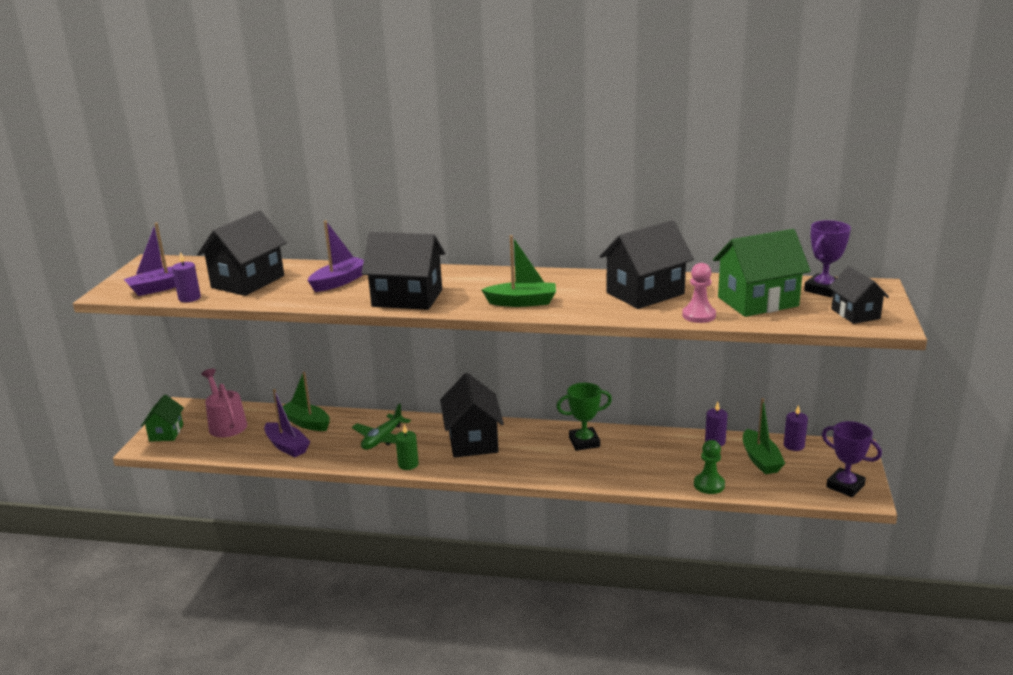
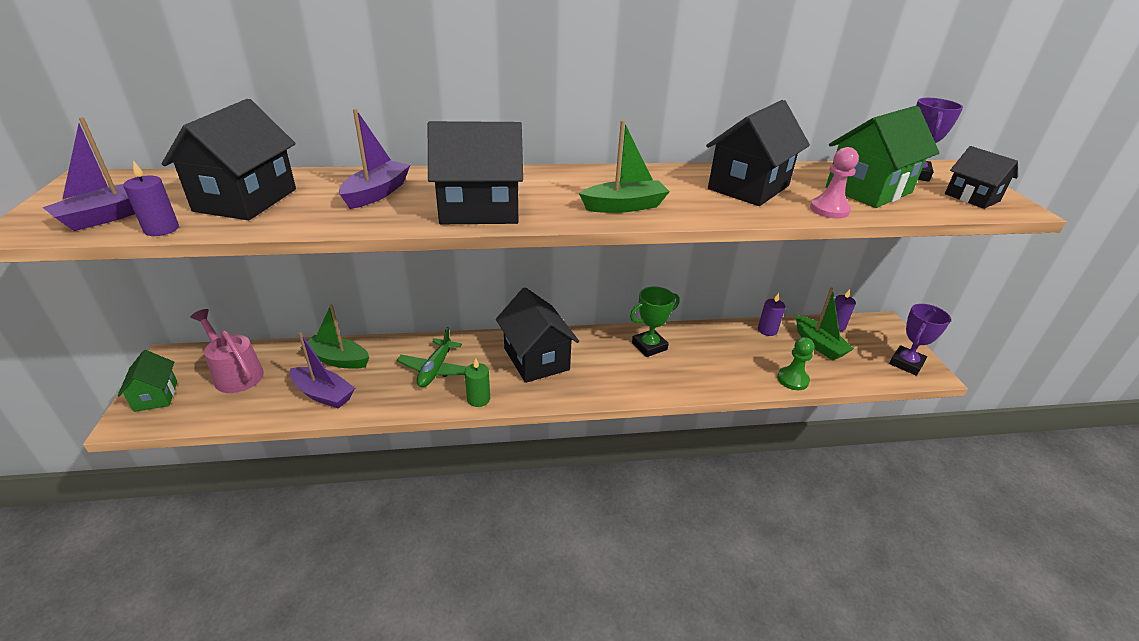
camera: 20 degrees left, 10 degrees up
(845, 486) = (906, 363): purple trophy -> purple trophy turned 75 degrees counterclockwise

